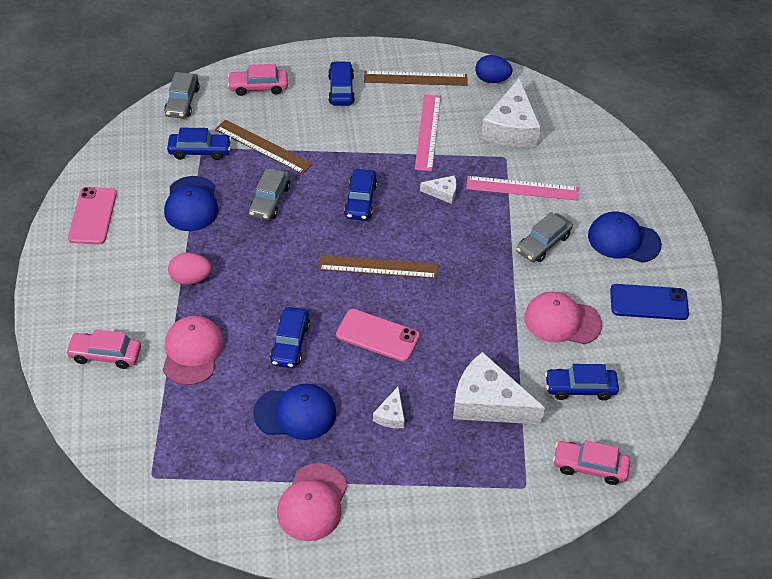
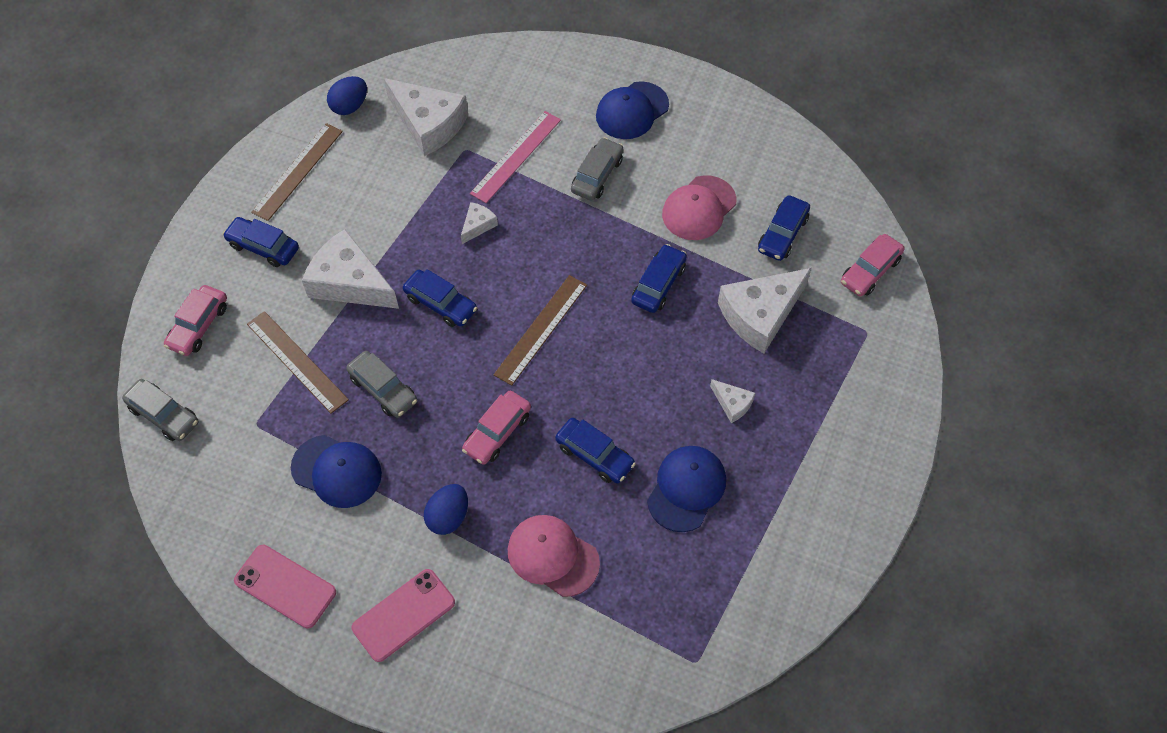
camera: 60 degrees left, 10 degrees up
(105, 355) = (506, 649): pink car -> pink car (497, 432)
(190, 279) = (448, 517): pink egg -> blue egg
(200, 151) = (259, 429): blue car -> blue car (658, 284)
(263, 146) = (297, 361): brown ruler -> brown ruler turned 75 degrees clockwise
(312, 502) = (801, 520): pink cap -> none
(344, 145) = (349, 282): none -> white cheese
(377, 335) = (629, 370): pink phone -> pink phone (404, 615)
(427, 132) = (384, 198): pink ruler -> none
(543, 243) = (597, 175): grey car -> grey car turned 135 degrees counterclockwise
(649, 302) = (716, 131): blue phone -> none

